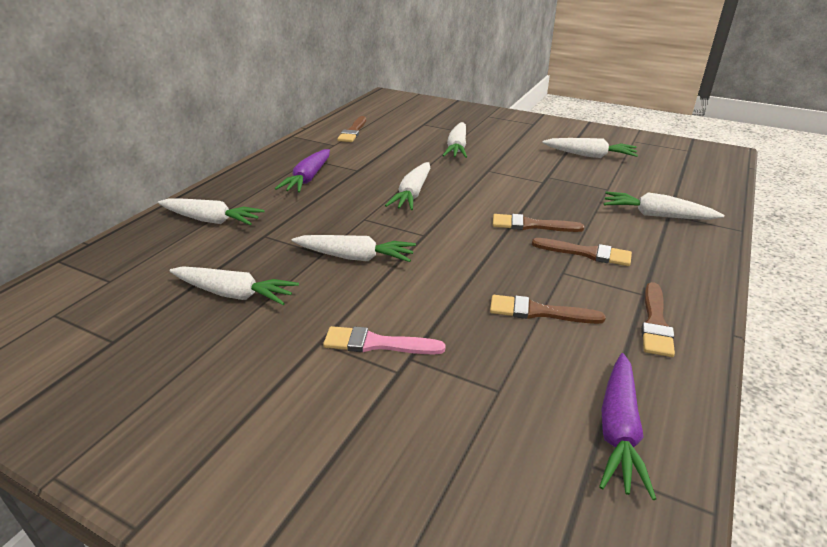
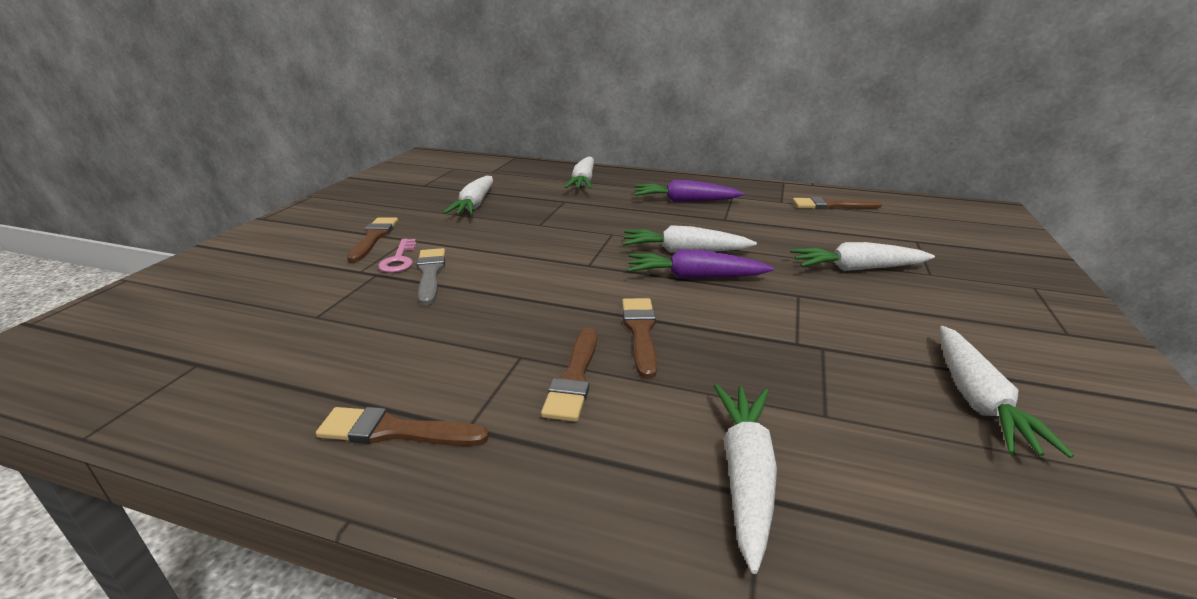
camera: 80 degrees right, 5 degrees down
(355, 257) = (535, 237): white carrot -> none
(377, 343) = (399, 259): pink brush -> pink key
(419, 319) = (430, 274): none -> grey brush
(539, 312) = (434, 337): brown brush -> brown brush (374, 237)
(618, 430) = (225, 383): purple carrot -> purple carrot (694, 277)

